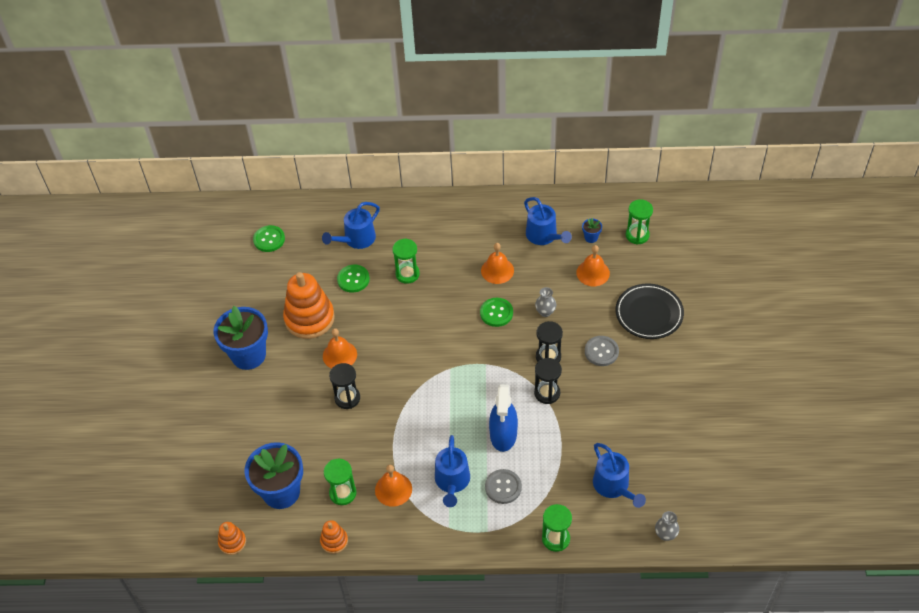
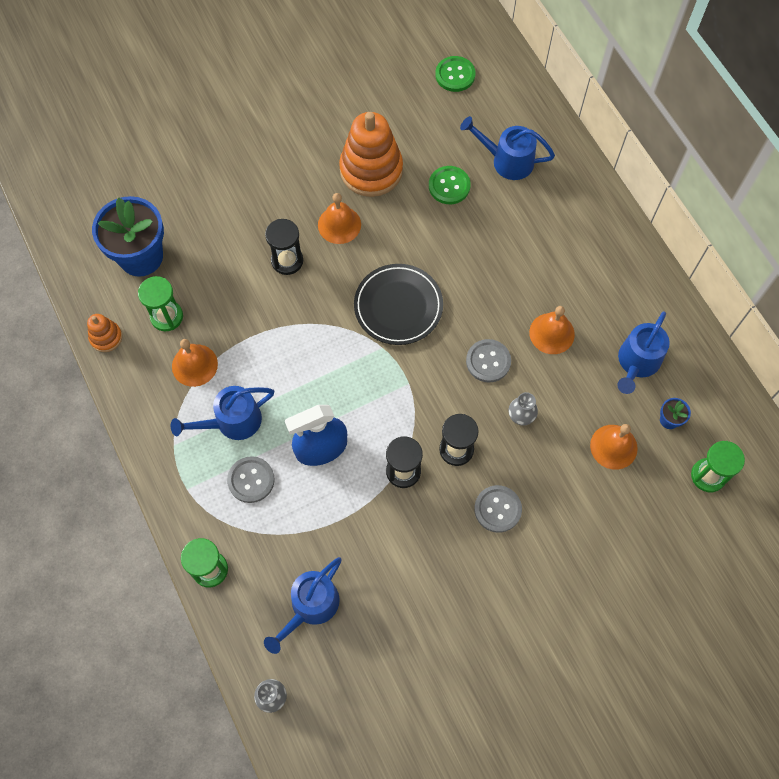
camera: 60 degrees right, 15 degrees up
(232, 542) = (63, 242): orange stacking toy -> none
(248, 355) = (292, 137): blue flower pot -> none
(407, 274) = (489, 238): green hourglass -> none
(496, 313) = (488, 361): green button -> grey button
(649, 313) = (588, 543): black plate -> black plate (398, 306)

